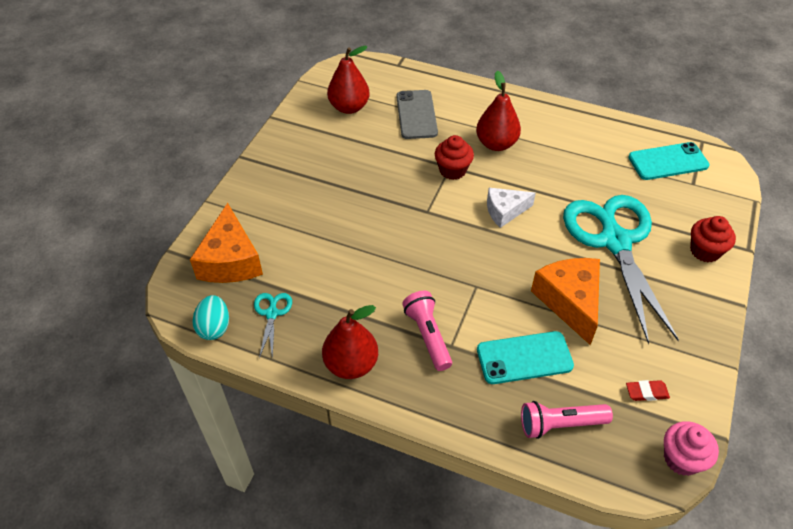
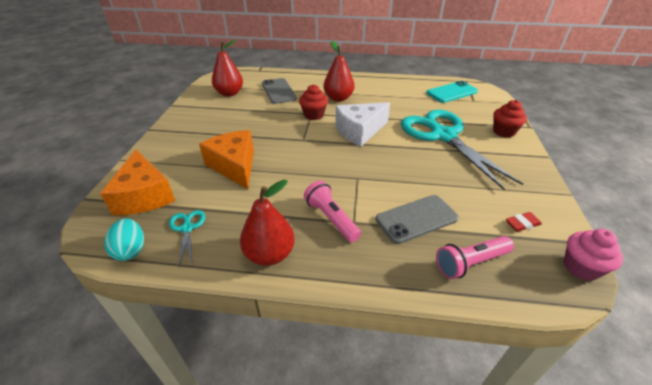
camera: 15 degrees left, 10 degrees down
(505, 211) = (359, 131): white cheese -> white cheese, size x1.59
(524, 358) = (416, 219): turquoise phone -> grey phone
(570, 301) = (431, 175): orange cheese -> orange cheese (234, 166)

